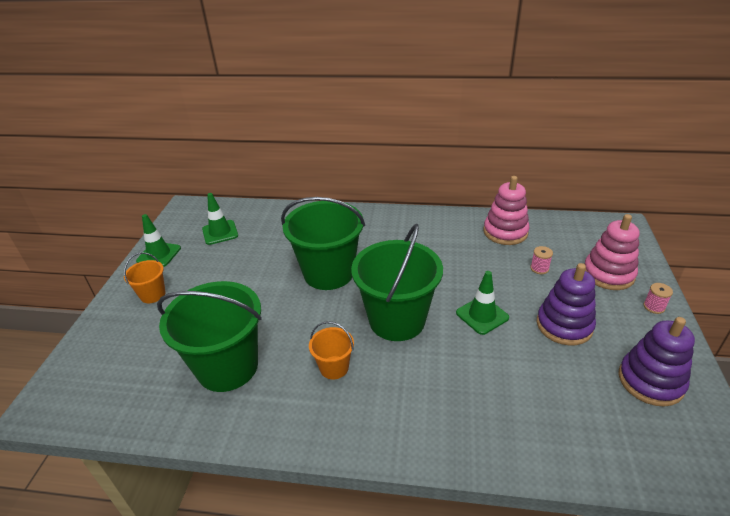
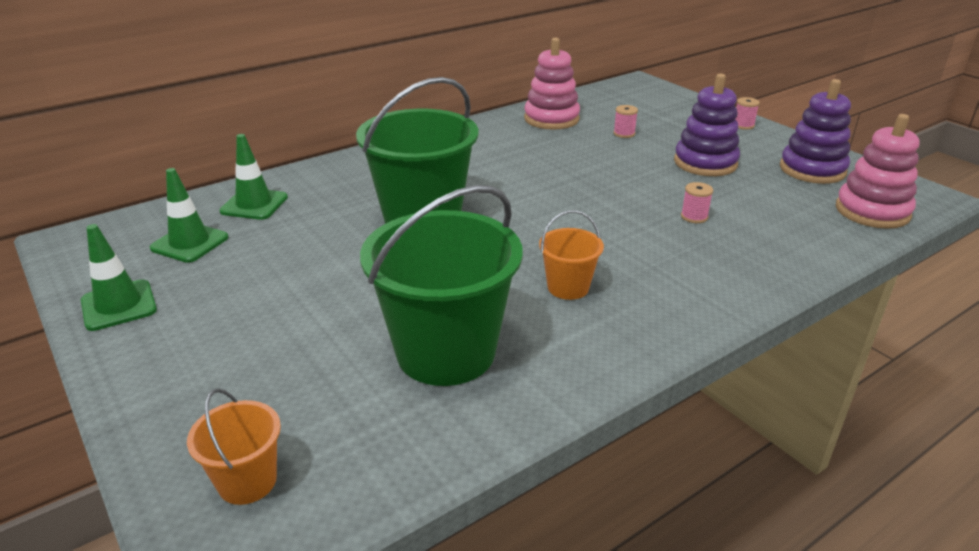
camera: 45 degrees left, 5 degrees down
(153, 294) = (193, 348): orange bucket -> orange bucket (247, 481)
(397, 320) = (564, 222): green bucket -> none
(482, 315) = (633, 184): green traffic cone -> green traffic cone (254, 204)
(484, 366) = (694, 217): none -> pink spool
(608, 274) = (680, 117): pink stacking toy -> pink stacking toy (872, 211)

